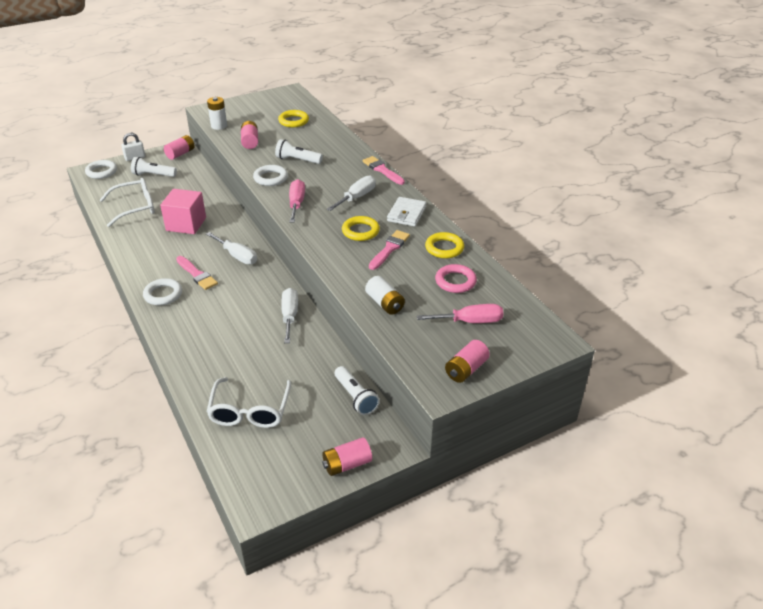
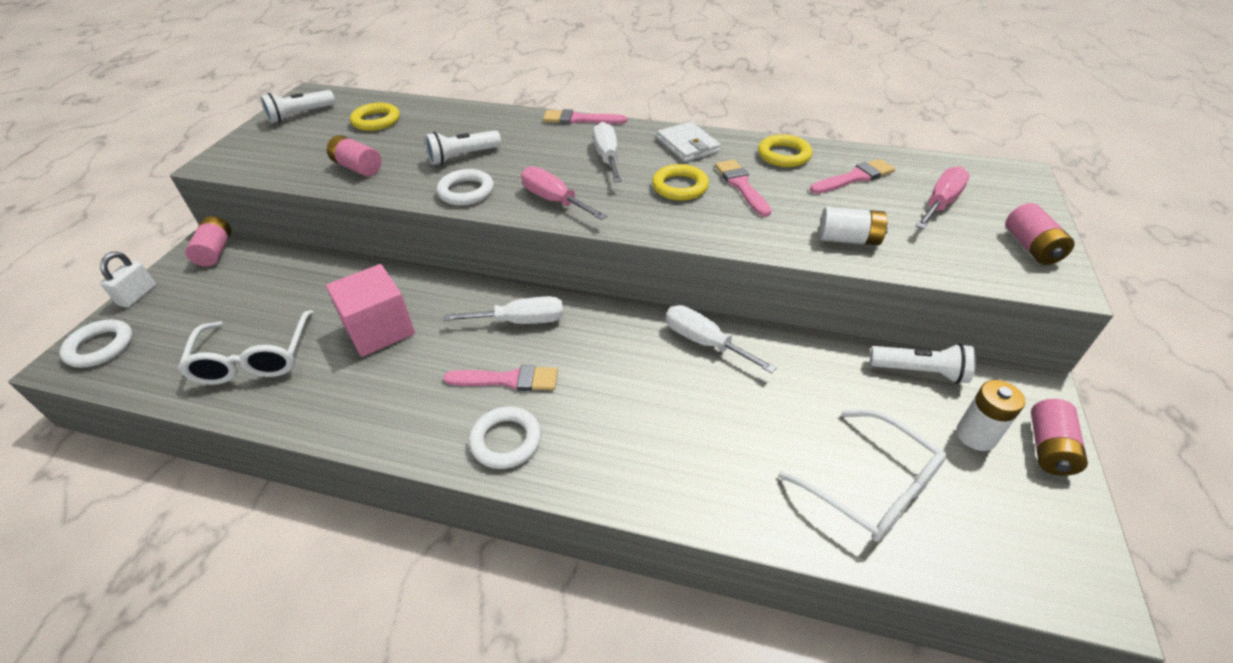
camera: 45 degrees left, 5 degrees up
(135, 207) = (254, 359): white glasses -> white glasses turned 150 degrees clockwise
(153, 175) = (213, 300): white flashlight -> white flashlight (300, 115)
(219, 126) = (273, 171): white battery -> white battery (975, 435)
(455, 281) = (855, 177): pink ring -> pink brush

